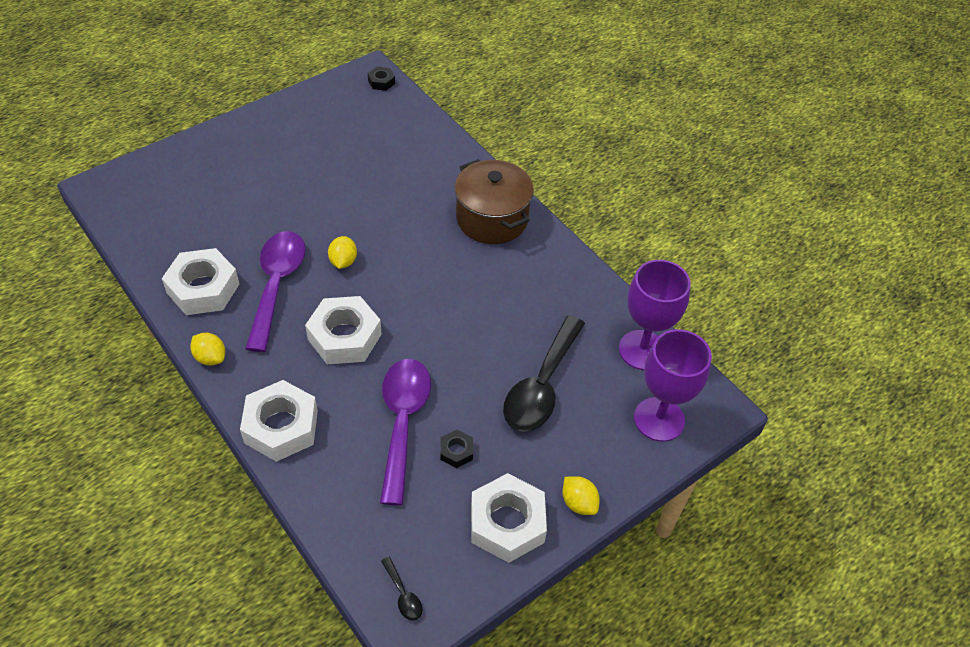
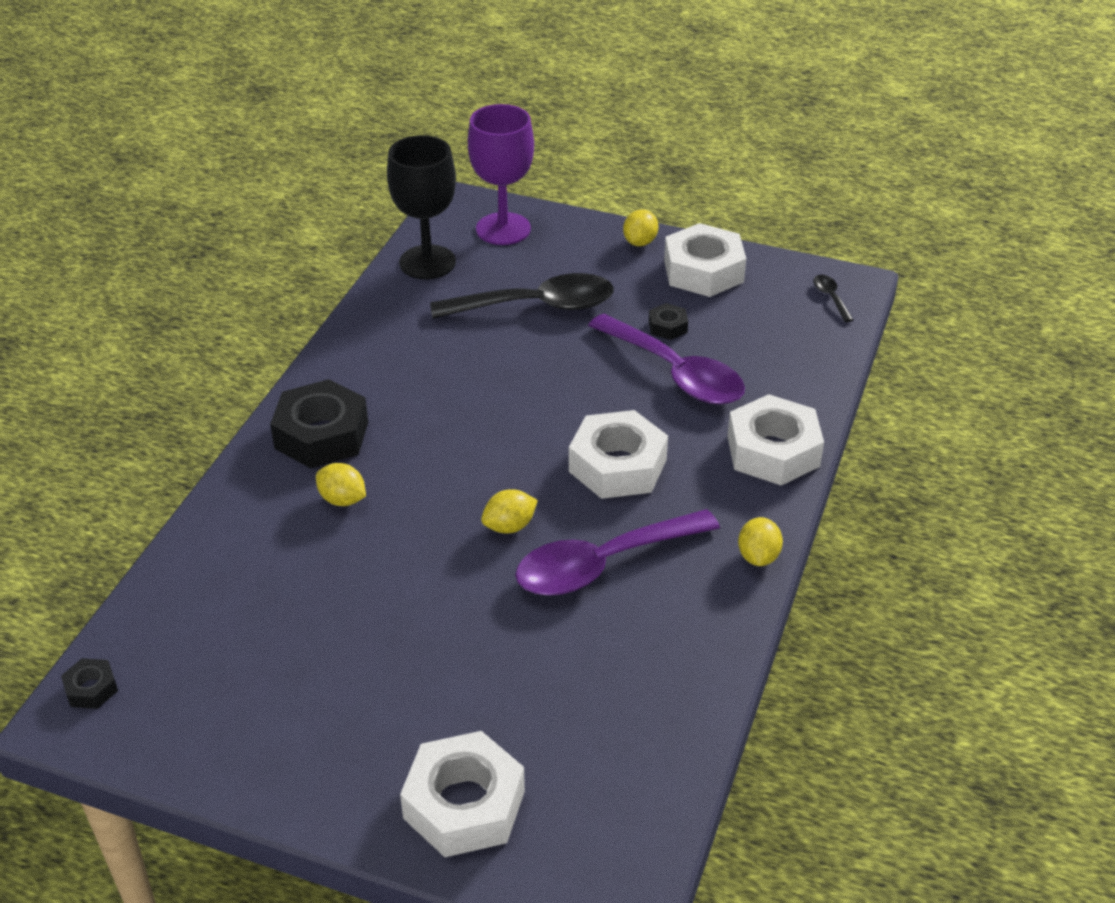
camera: 120 degrees left, 10 degrees down
(203, 288) = (675, 630): white nut -> white nut (464, 804)
(403, 422) = (675, 373): purple spoon -> purple spoon turned 105 degrees counterclockwise
(403, 594) = (831, 297): black spoon -> black spoon turned 45 degrees counterclockwise
(429, 205) = (342, 499): none -> yellow lemon
(492, 219) = (321, 435): brown pot -> black nut
(642, 350) = (427, 262): purple goblet -> black goblet

